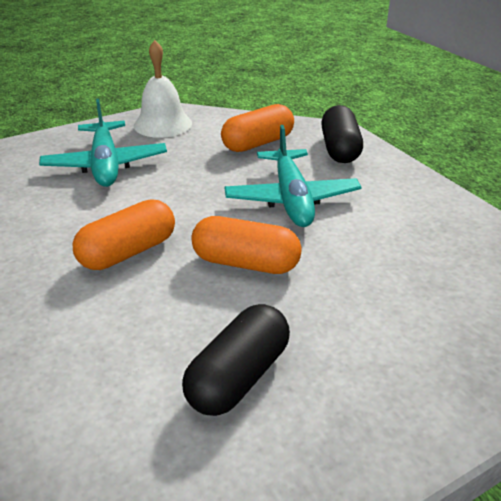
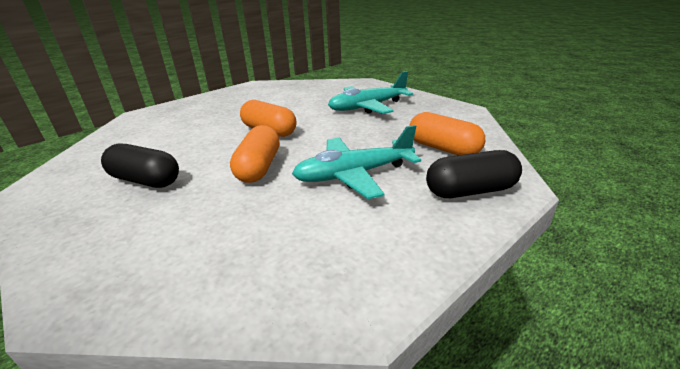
camera: 80 degrees right, 5 degrees down
(163, 124) = (441, 111): white bell -> none

